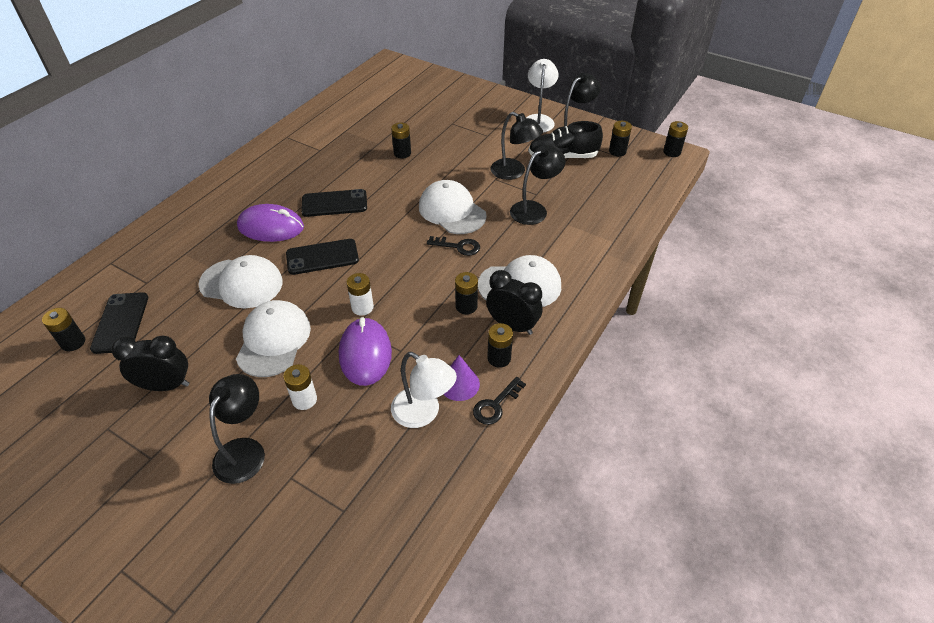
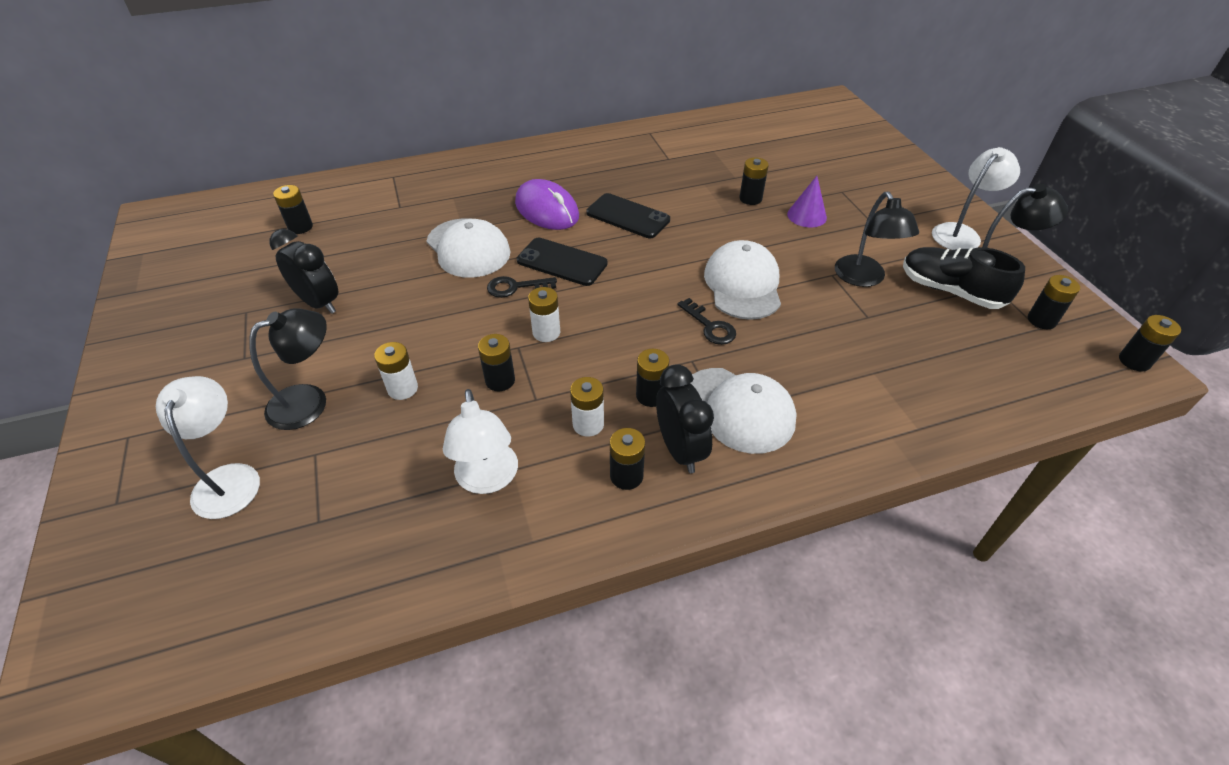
camera: 40 degrees right, 0 degrees up
(120, 323) = (346, 230): black phone -> none
(245, 534) = (228, 478): none -> white lamp
(273, 340) = (438, 316): white cap -> none
(365, 354) = (500, 380): purple mouse -> black battery
(448, 344) = (588, 424): none -> white battery
(459, 384) = (555, 474): purple cone -> purple cone (807, 215)
(495, 405) = (568, 525): black key -> black key (515, 287)
(534, 209) = (846, 333): black lamp -> none

